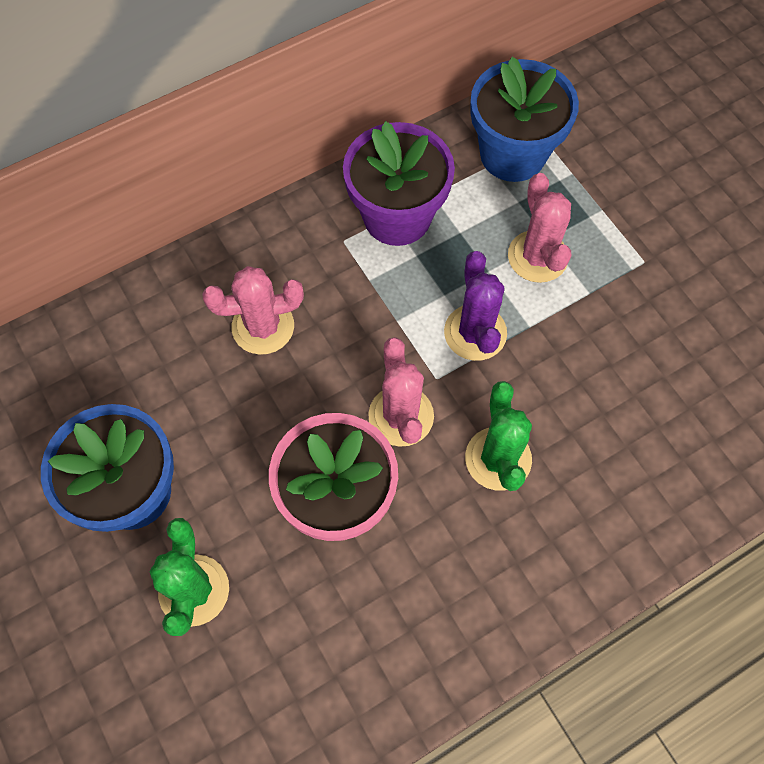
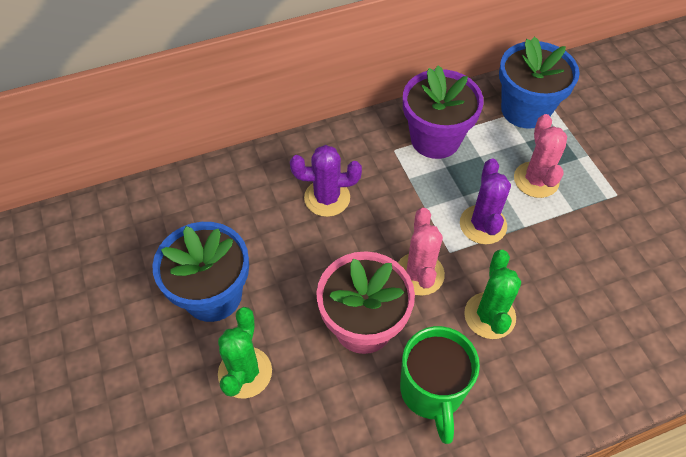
camera: 10 degrees right, 10 degrees down
(263, 327) = (327, 198): pink cactus -> purple cactus
(437, 573) = (432, 392): none -> green mug

